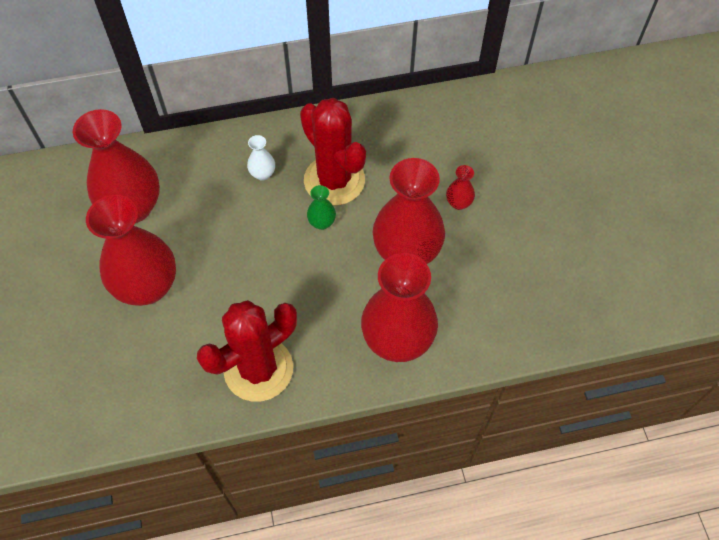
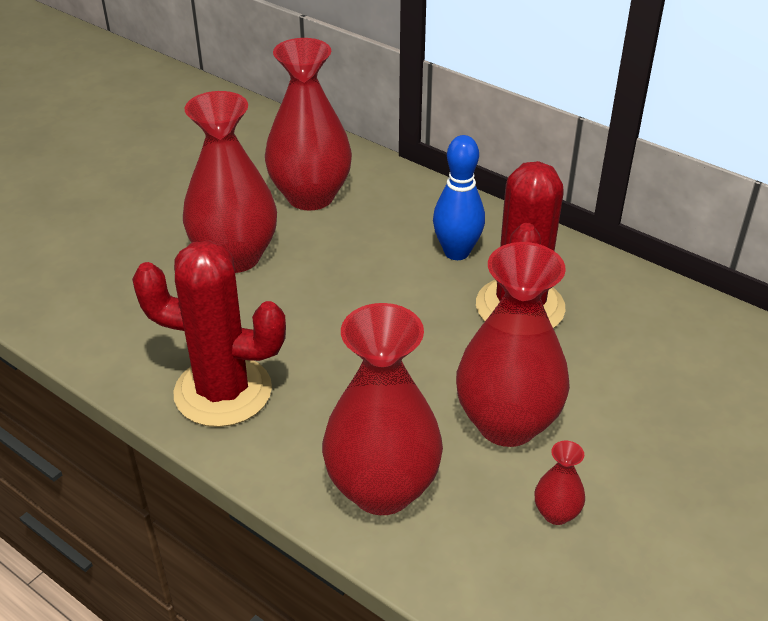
camera: 50 degrees right, 20 degrees down
(262, 174) = (456, 252): white vase -> blue bowling pin
(322, 222) = (456, 330): green vase -> none
(458, 203) = (634, 429): red vase -> red vase (556, 513)

